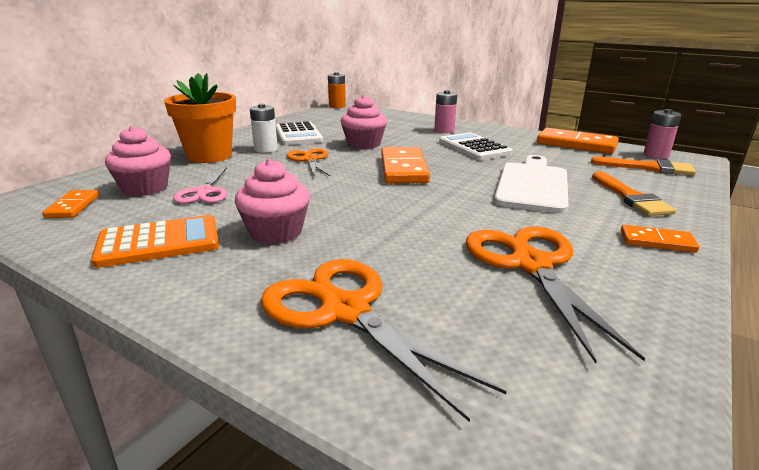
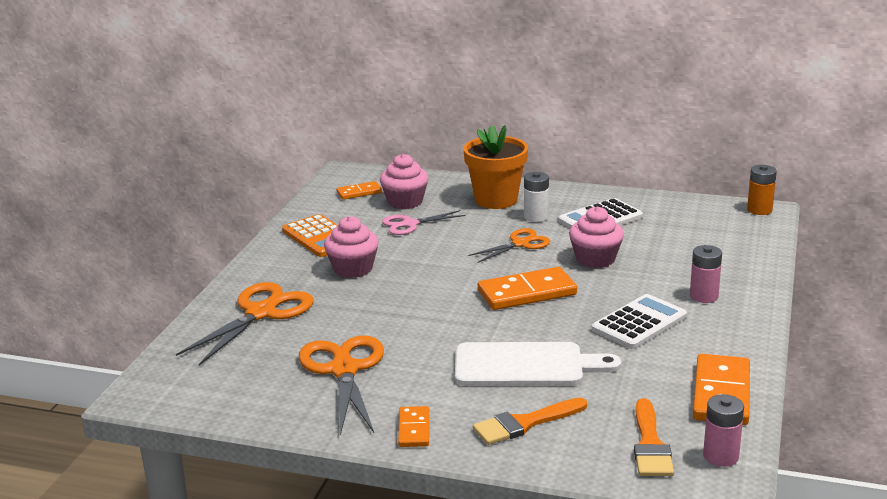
camera: 75 degrees right, 0 degrees up
(531, 265) = (344, 370): orange scissors -> orange scissors turned 75 degrees counterclockwise

